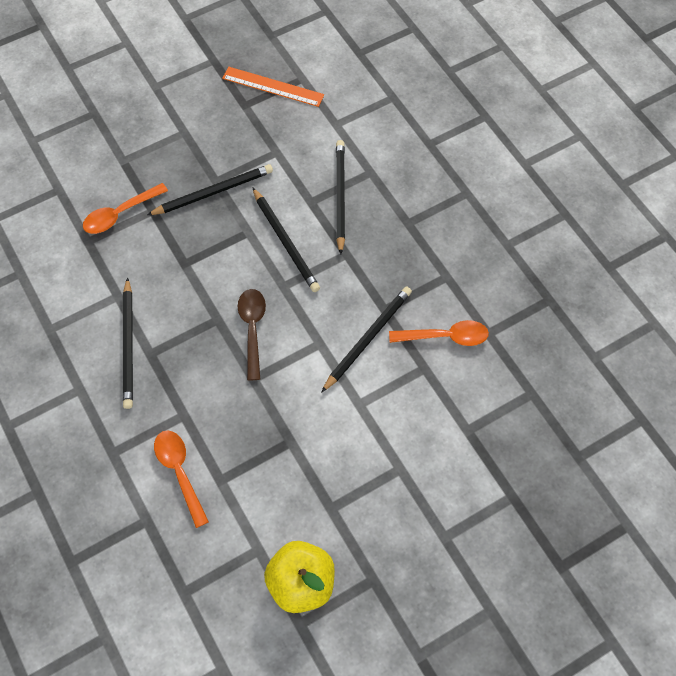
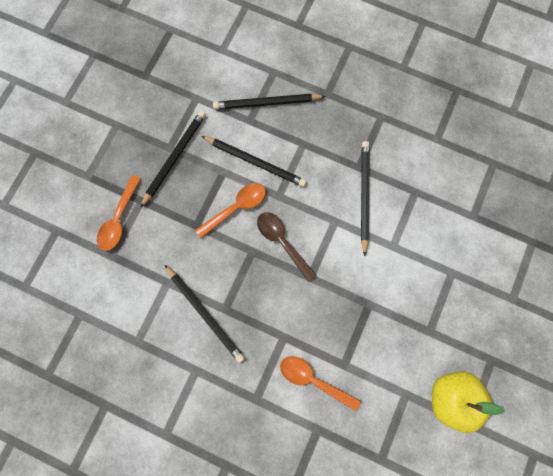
camera: 35 degrees left, 15 degrees up
(273, 86) = (154, 48): orange ruler -> none
(340, 196) = (266, 103): black pencil -> black pencil turned 60 degrees counterclockwise
(445, 337) = (412, 160): orange spoon -> orange spoon (236, 208)

